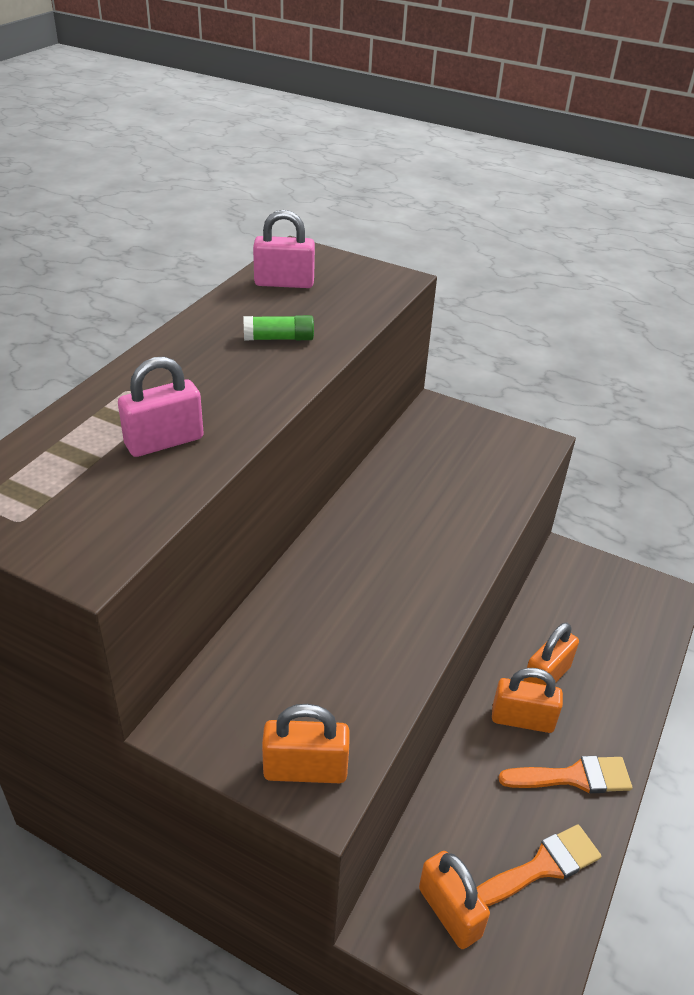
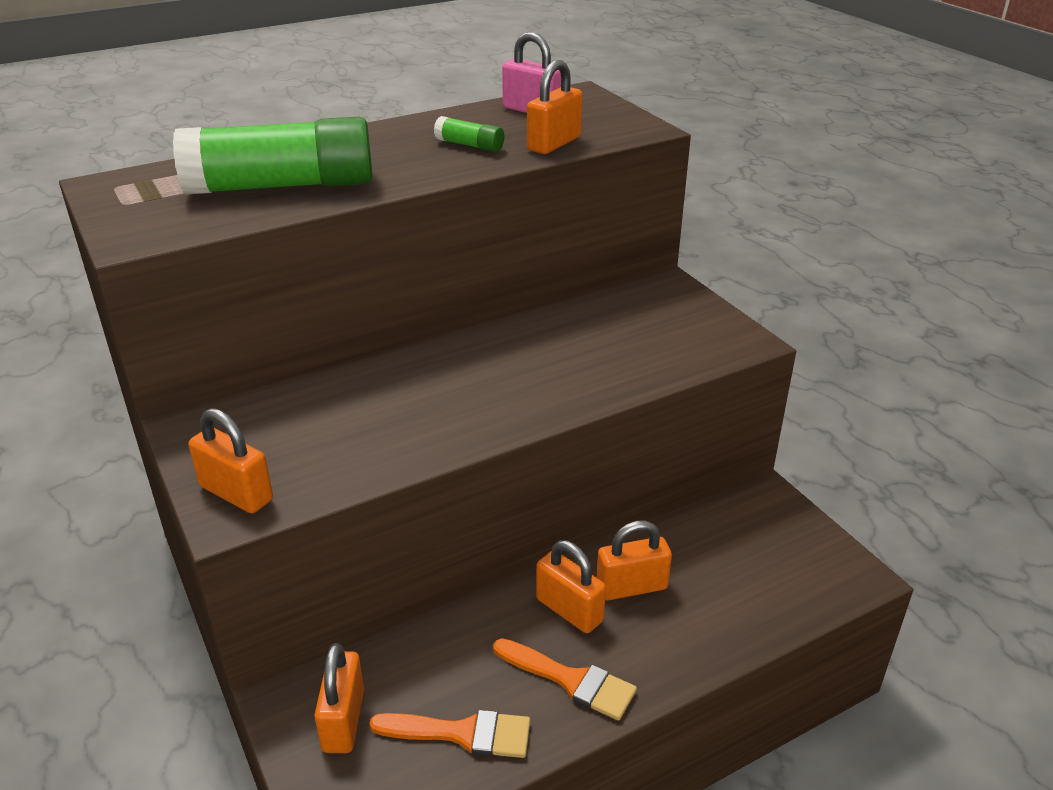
camera: 35 degrees right, 5 degrees down
(164, 441) = (282, 186): pink padlock -> green glue stick
(347, 316) = (554, 144): none -> orange padlock

